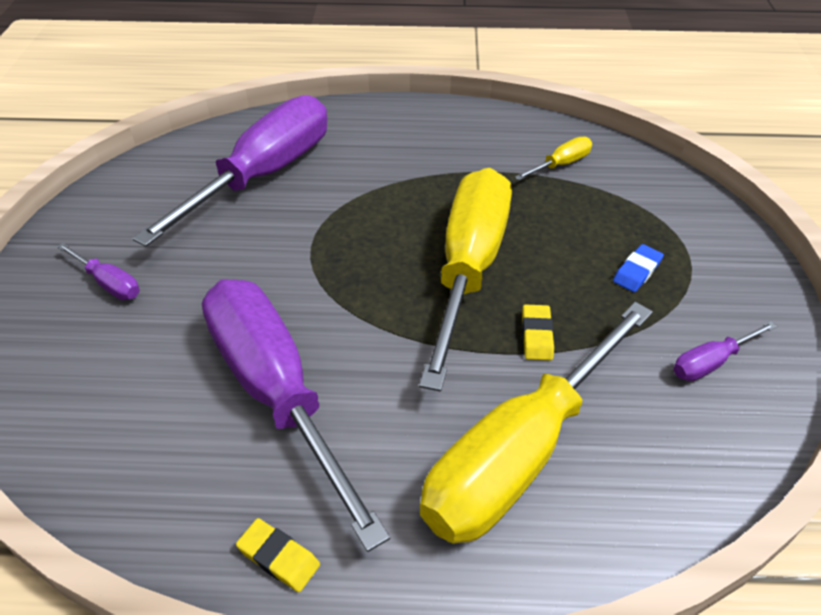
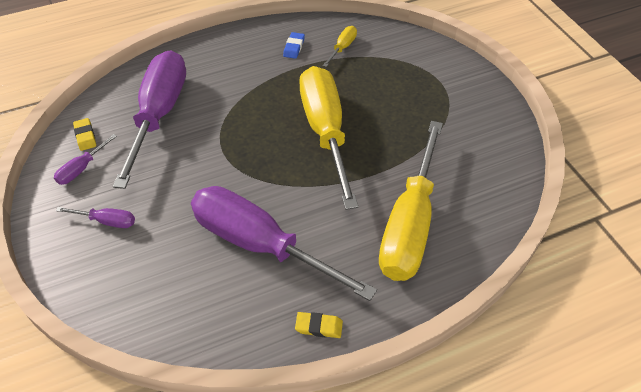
camera: 25 degrees left, 5 degrees up
(536, 335) = (384, 158): yellow eraser -> yellow eraser (85, 136)
(637, 271) = (418, 102): blue eraser -> blue eraser (294, 47)
(711, 362) = (479, 140): purple screwdriver -> purple screwdriver (82, 168)

